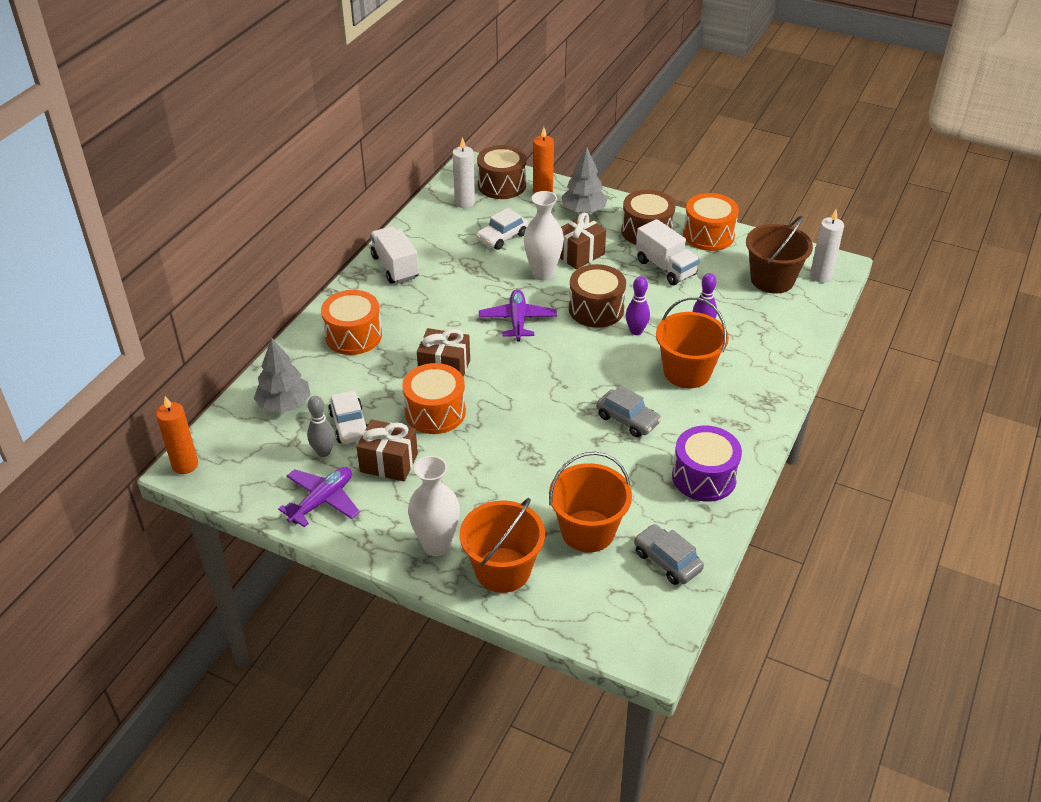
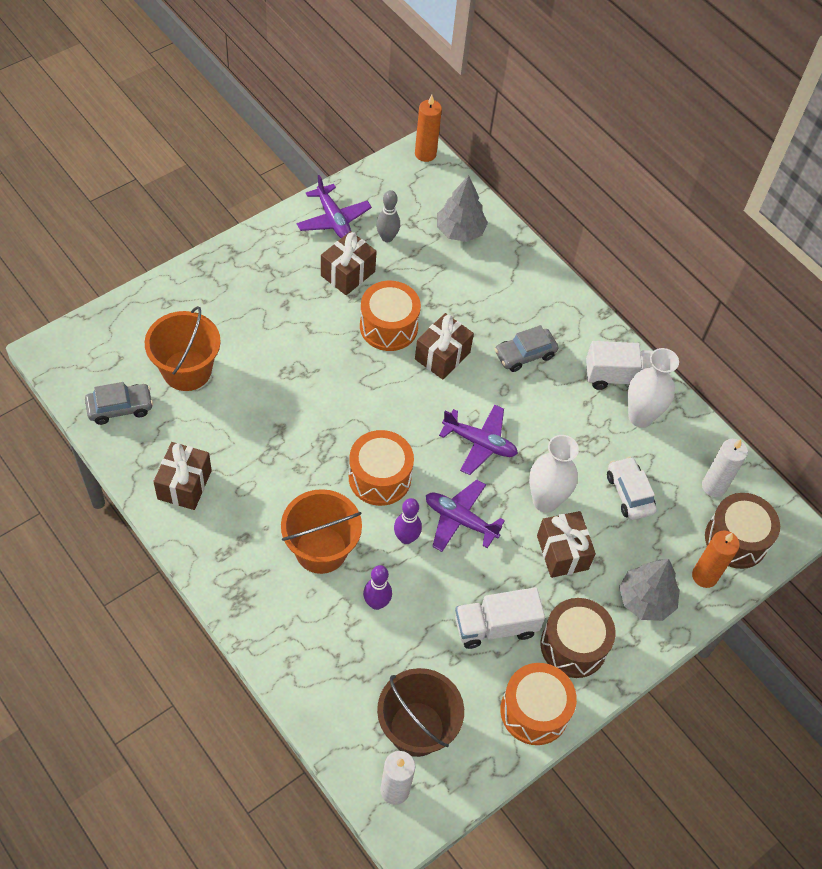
camera: 110 degrees right, 15 degrees up
(349, 425) = (408, 264): white car -> none
(353, 336) = (527, 307): orange drum -> orange drum (379, 477)
(436, 545) = (241, 270): white vase -> white vase (640, 417)
(502, 570) = (189, 299): orange bucket -> none
(596, 309) = (460, 520): brown drum -> purple plane
(627, 419) = (290, 464): grey car -> grey car (525, 354)
(704, 477) = (184, 485): purple drum -> brown gift

